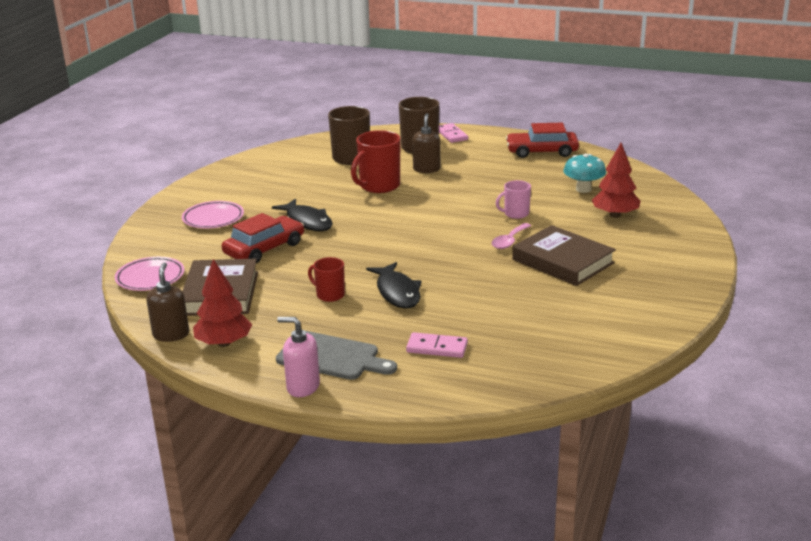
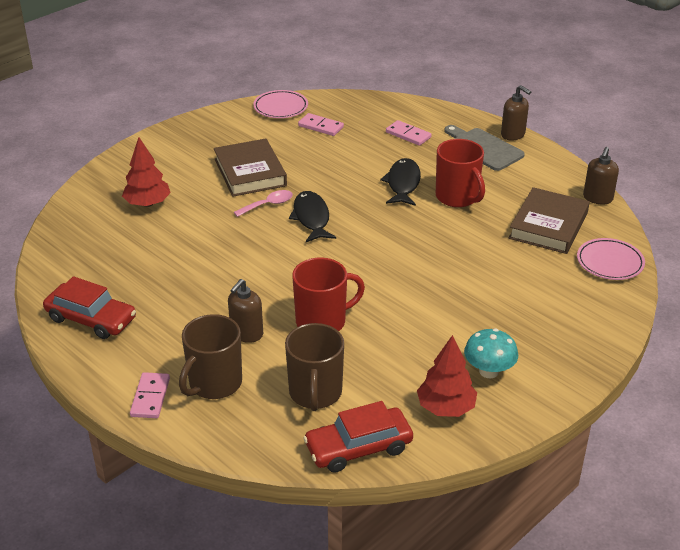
camera: 155 degrees left, 10 degrees up
(213, 218) = (530, 328): pink plate -> pink plate (280, 107)
(224, 343) = (557, 180): red tree -> red tree (446, 408)
(264, 249) = (491, 265): red car -> red car (358, 447)
(303, 387) = (513, 135): pink soap dispenser -> brown soap dispenser
(307, 221) = (432, 290): black fish -> black fish (311, 218)
(329, 295) = (457, 197): red mug -> red mug, size x1.75
(515, 214) = (228, 233): pink mug -> none
(550, 328) = (320, 126): none -> pink domino
(583, 189) = (130, 244): turquoise mushroom -> turquoise mushroom (489, 371)

